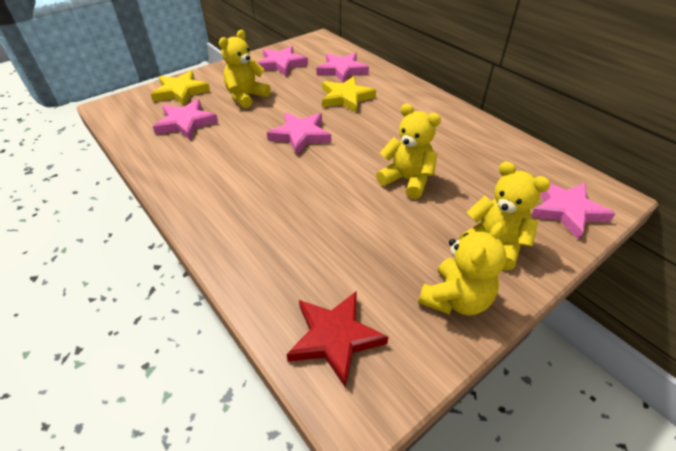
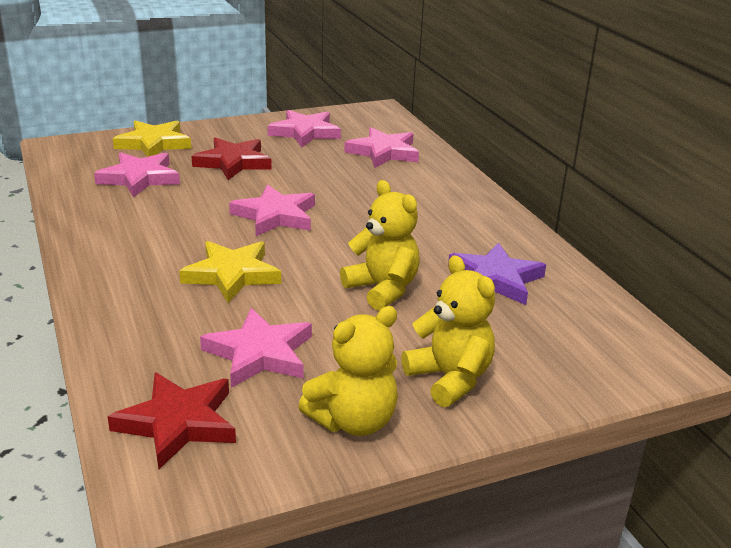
camera: 15 degrees right, 15 degrees down
(246, 97) = (233, 162): yellow teddy bear -> red star
(346, 97) = (366, 184): yellow star -> yellow star (232, 275)
(472, 156) = (495, 279): none -> purple star
(566, 210) = (584, 364): pink star -> pink star (260, 353)

